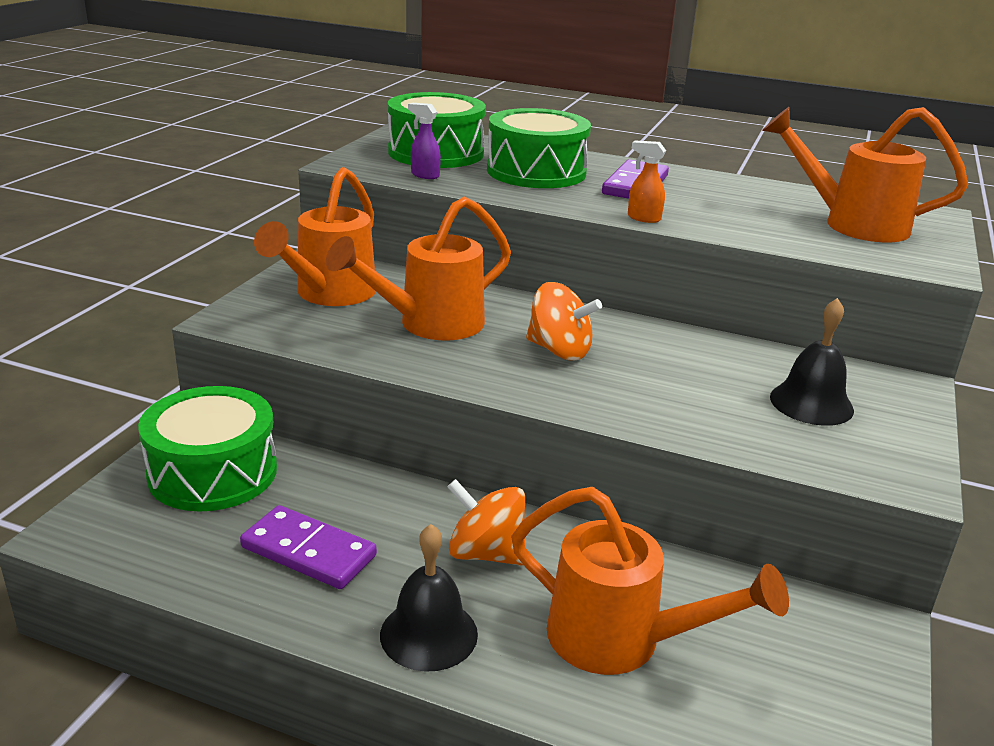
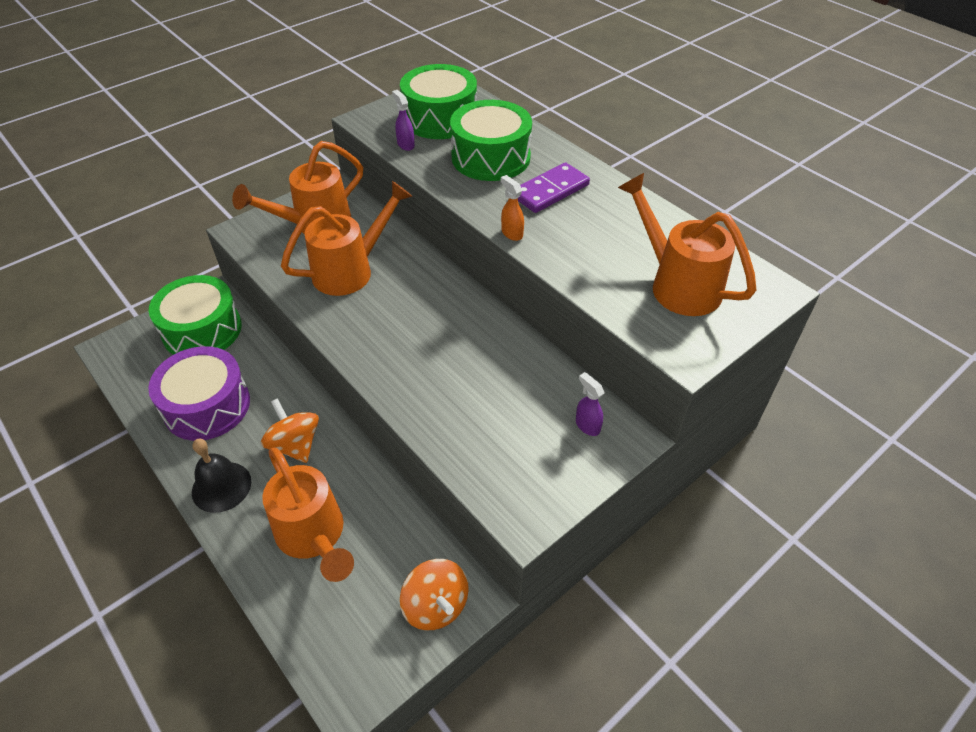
camera: 30 degrees right, 20 degrees up
(309, 551) = (207, 406): purple domino -> purple drum
(430, 324) = (351, 270): orange watering can -> orange watering can turned 150 degrees clockwise
(559, 351) = (410, 320): orange spinning top -> orange spinning top (436, 605)
(811, 403) = (532, 427): black bell -> none
(860, 387) = (587, 425): none -> purple spray bottle

